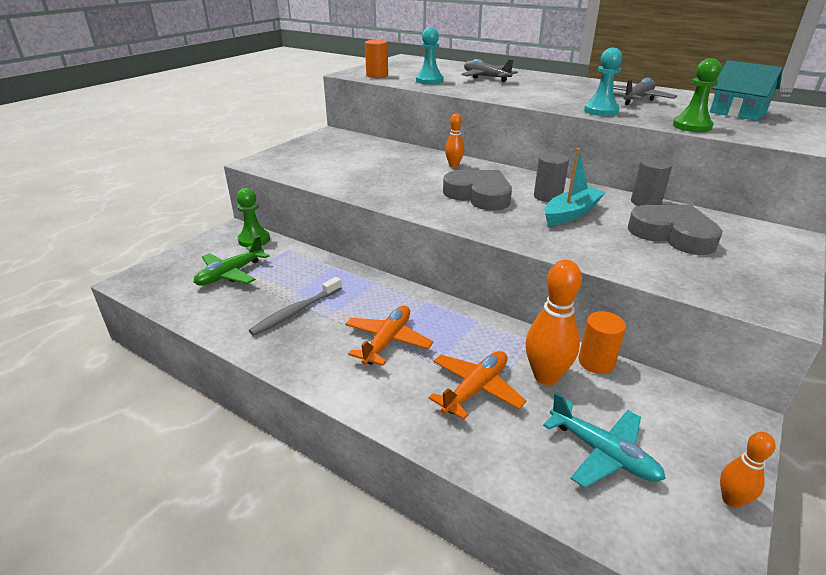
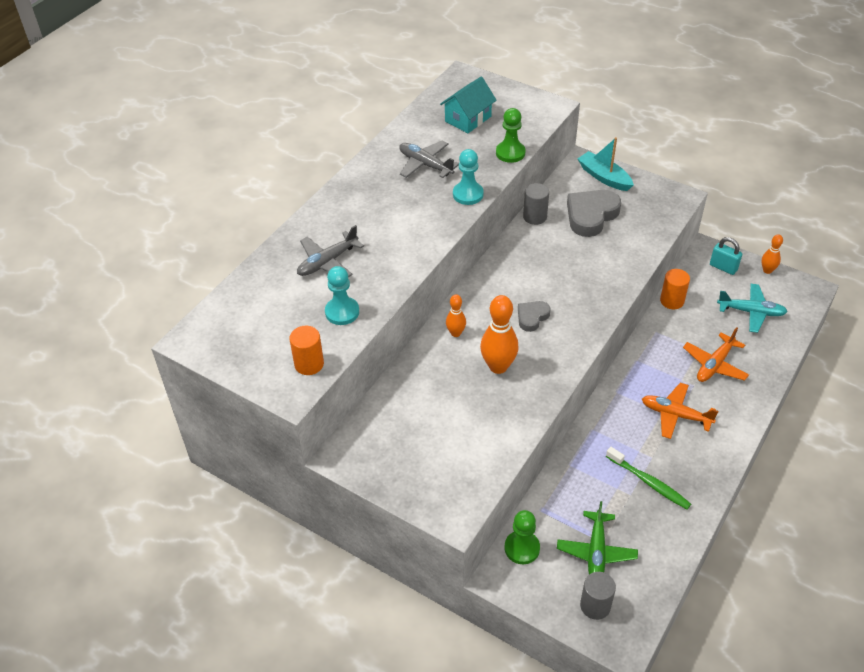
camera: 90 degrees left, 15 degrees up
(230, 274) = (596, 552): green plane -> green plane turned 60 degrees clockwise
(296, 312) = (649, 482): grey toothbrush -> green toothbrush
(475, 389) = (714, 364): orange plane -> orange plane turned 90 degrees counterclockwise
(479, 195) = (532, 317): grey heart -> grey heart, size x0.56
(546, 376) = (692, 328): orange bowling pin -> orange bowling pin (498, 366)
(548, 196) = (530, 272): grey cylinder -> grey cylinder (595, 606)
(571, 213) = (562, 263): turquoise boat -> turquoise boat (604, 177)
(603, 453) = (751, 312): turquoise plane -> turquoise plane turned 60 degrees clockwise
(704, 433) = (723, 267): none -> turquoise padlock

